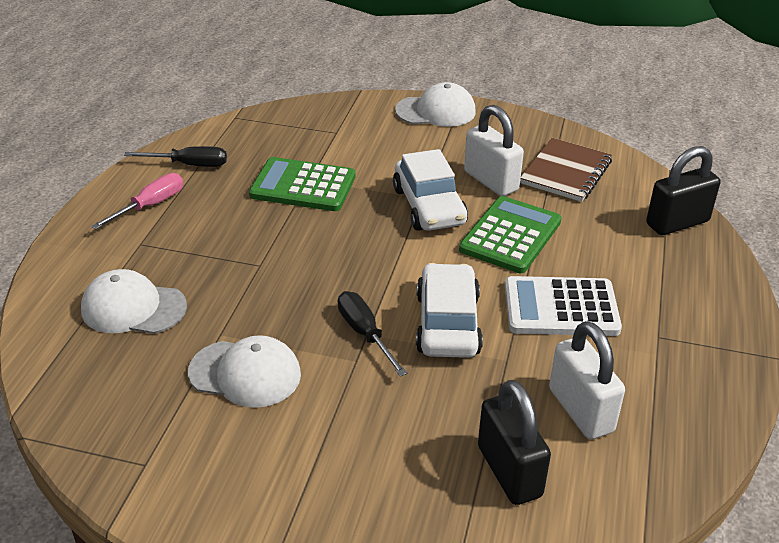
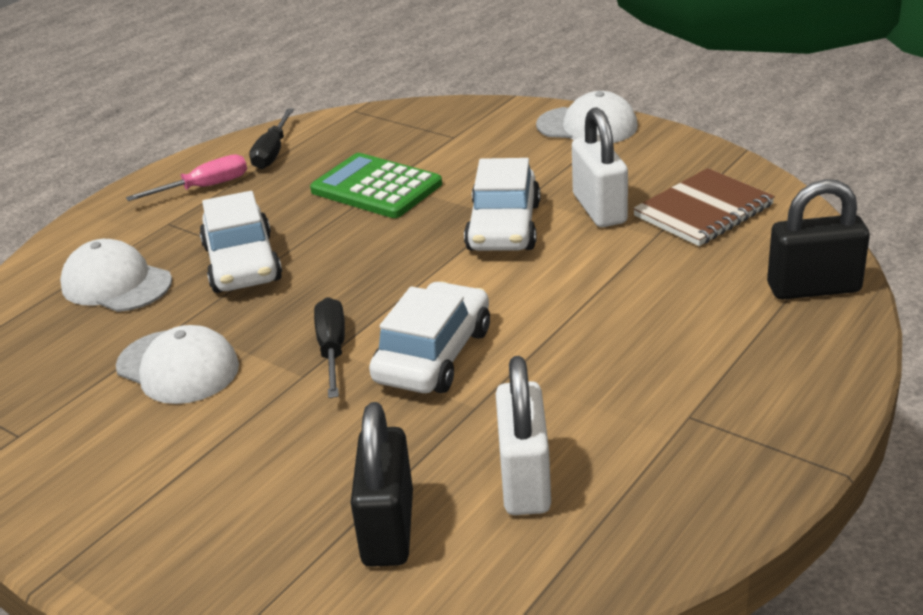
camera: 25 degrees right, 5 degrees down
(189, 165) = (272, 152): black screwdriver -> black screwdriver turned 75 degrees clockwise
(235, 271) = (242, 263): none -> white car
(510, 236) = (580, 272): green calculator -> none
(561, 308) = (584, 361): white calculator -> none

